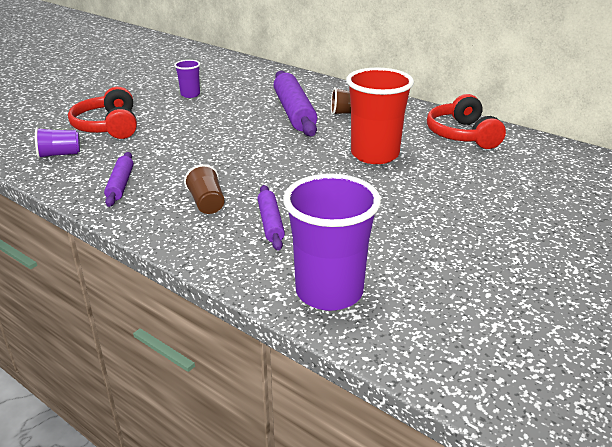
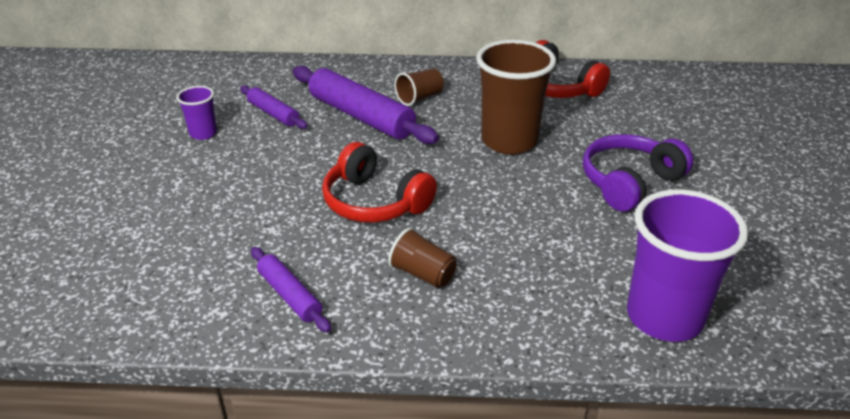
camera: 35 degrees left, 5 degrees up
(59, 154) = (145, 289): purple cup -> none
(108, 127) = (156, 220): red headphones -> red headphones (374, 202)
(271, 223) = (517, 267): purple rolling pin -> purple rolling pin (273, 113)
(374, 154) = (509, 141): red cup -> brown cup
(430, 207) = (629, 182): none -> purple headphones

